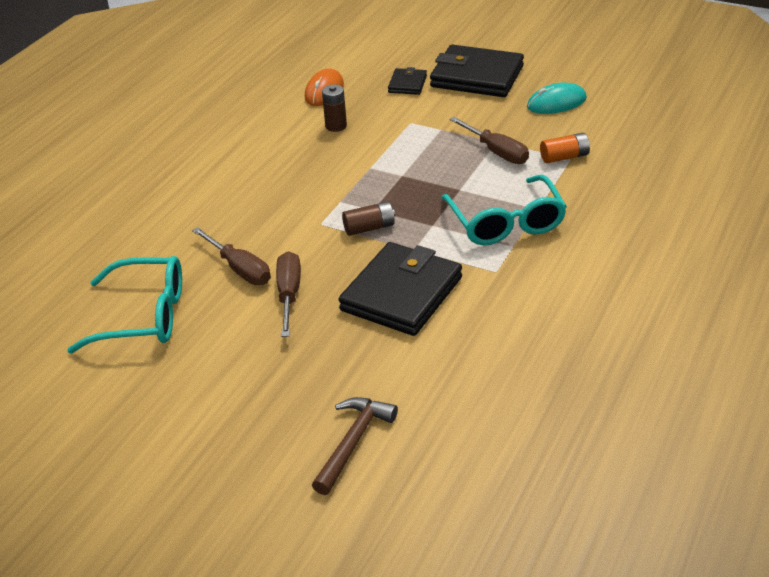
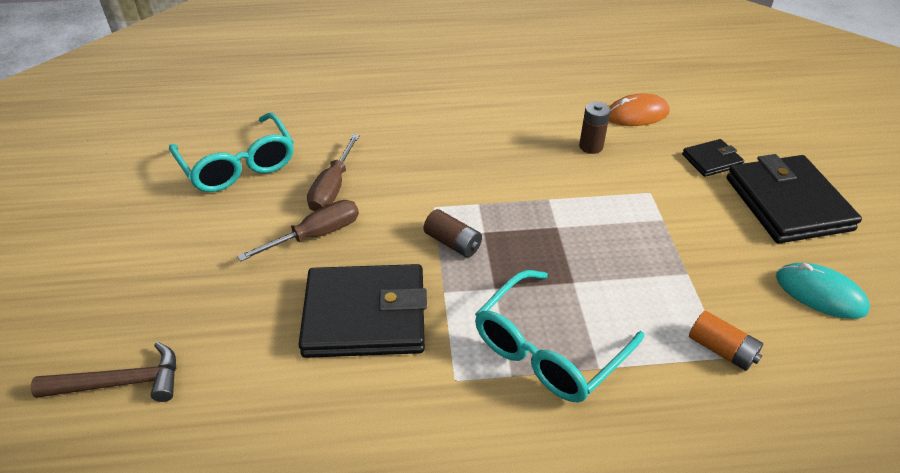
camera: 55 degrees right, 5 degrees up
(496, 152) = (669, 282): brown screwdriver -> none

